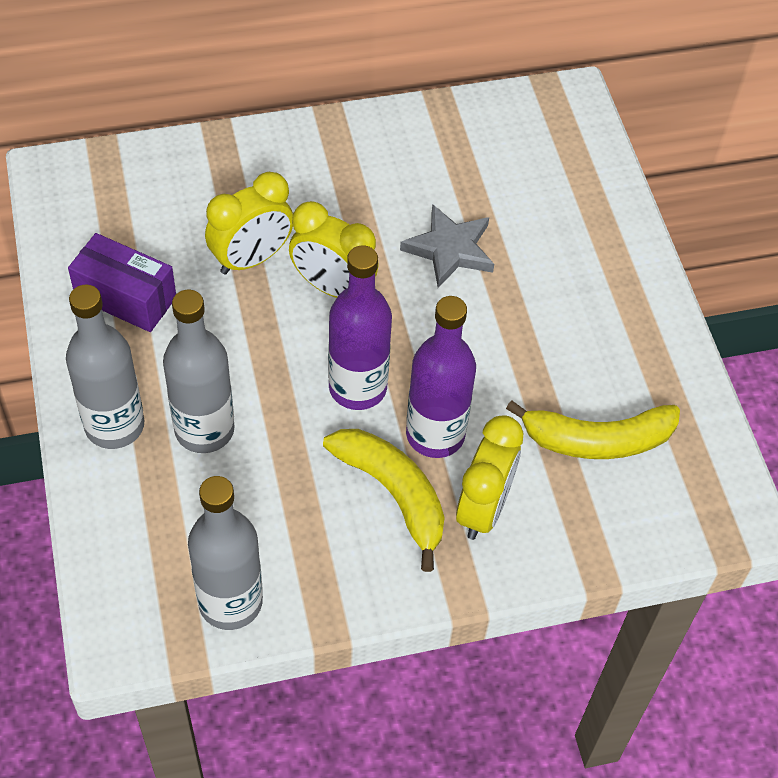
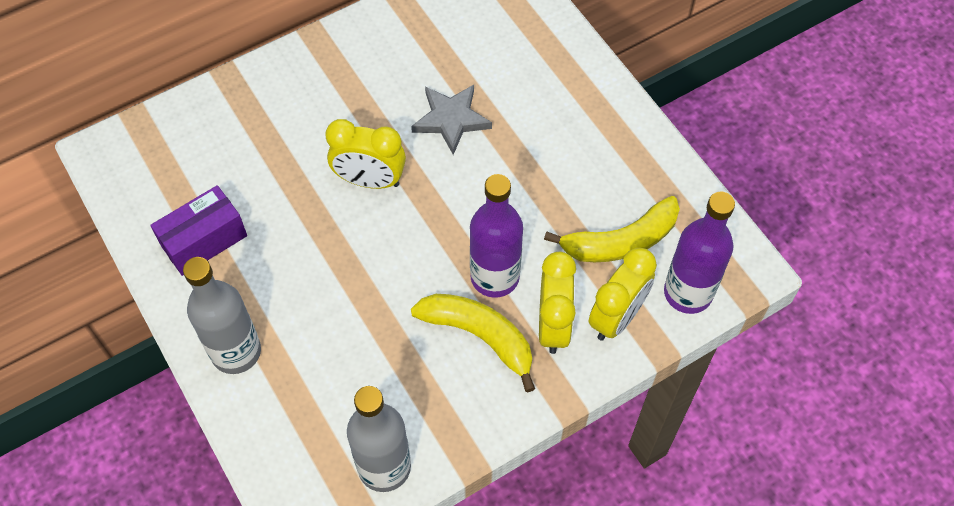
camera: 15 degrees left, 5 degrees up
(126, 298) = (204, 241): purple box -> purple box turned 45 degrees counterclockwise
(204, 430) = (310, 332): grey bottle -> none
(252, 259) = (295, 176): yellow clock -> yellow clock (617, 317)
(357, 388) = (420, 258): purple bottle -> purple bottle (688, 293)

